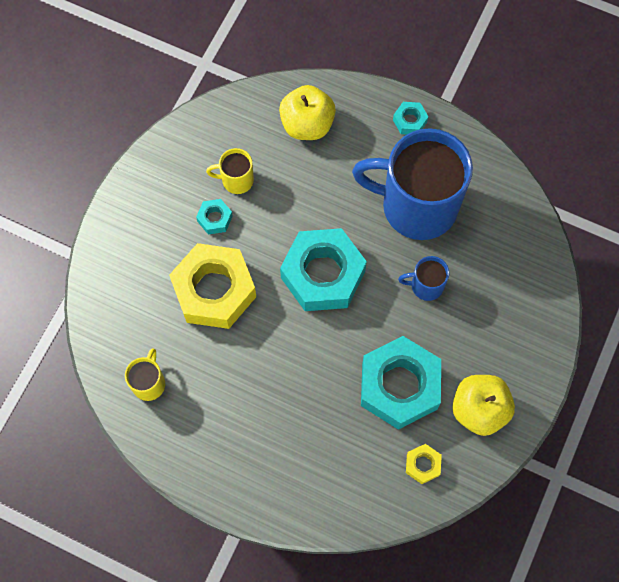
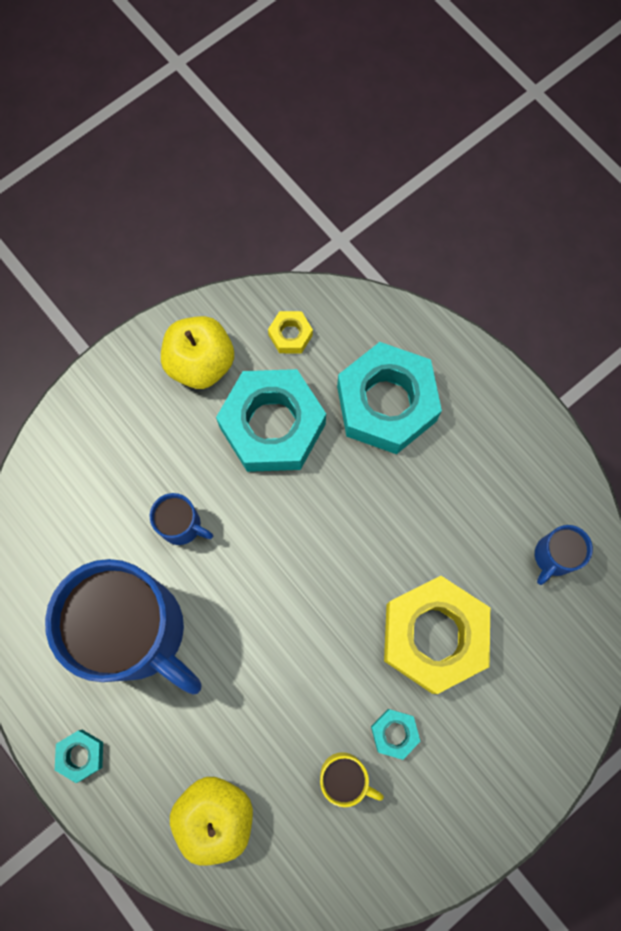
camera: 155 degrees left, 5 degrees up
(149, 383) = (553, 556): yellow mug -> blue mug
(323, 274) = (294, 595): turquoise nut -> turquoise nut (386, 404)

